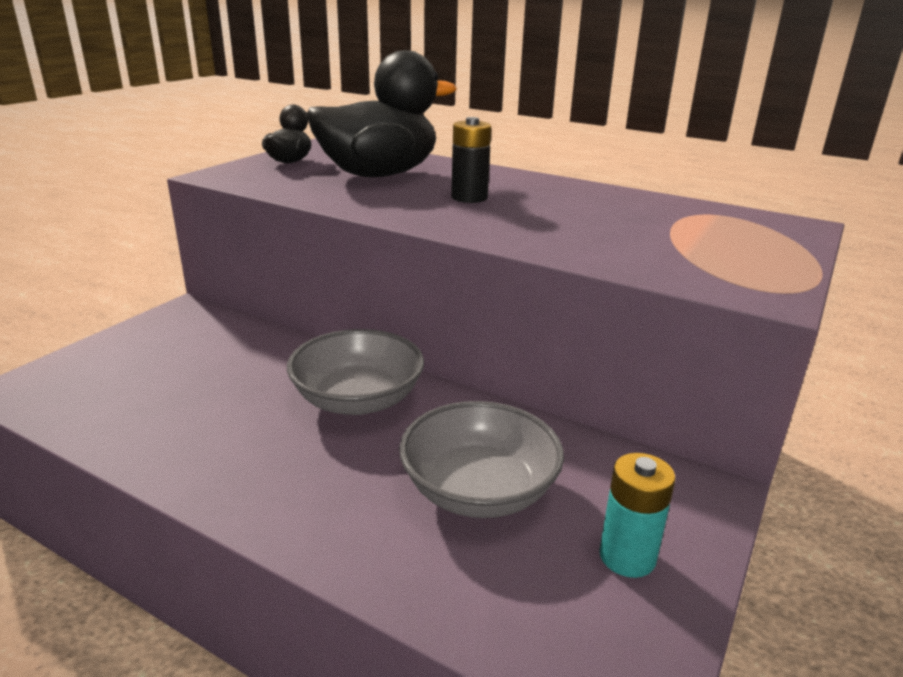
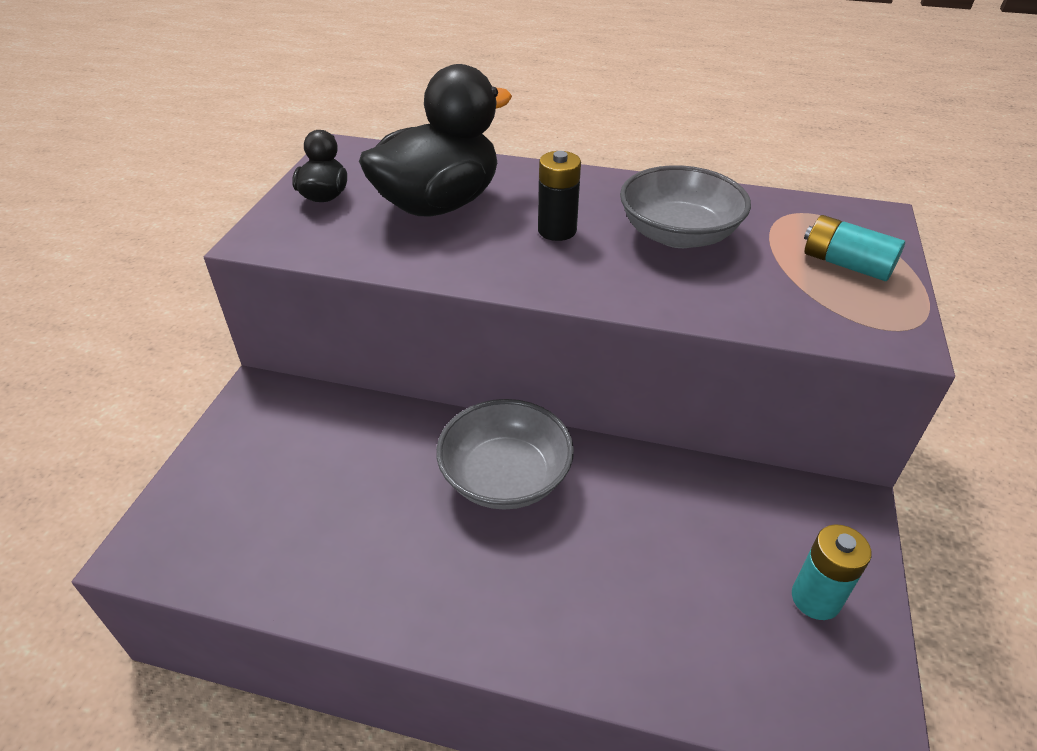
camera: 15 degrees left, 15 degrees up
(479, 490) = (667, 559): grey bowl -> grey bowl (678, 234)
(742, 246) = (845, 264): none -> turquoise battery

